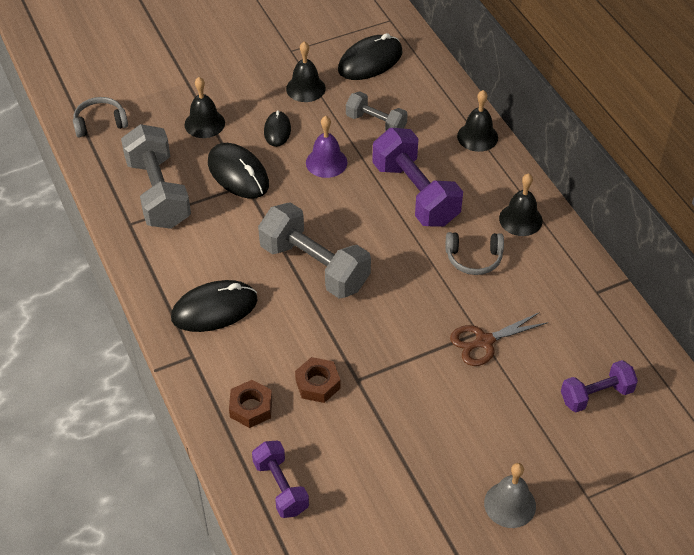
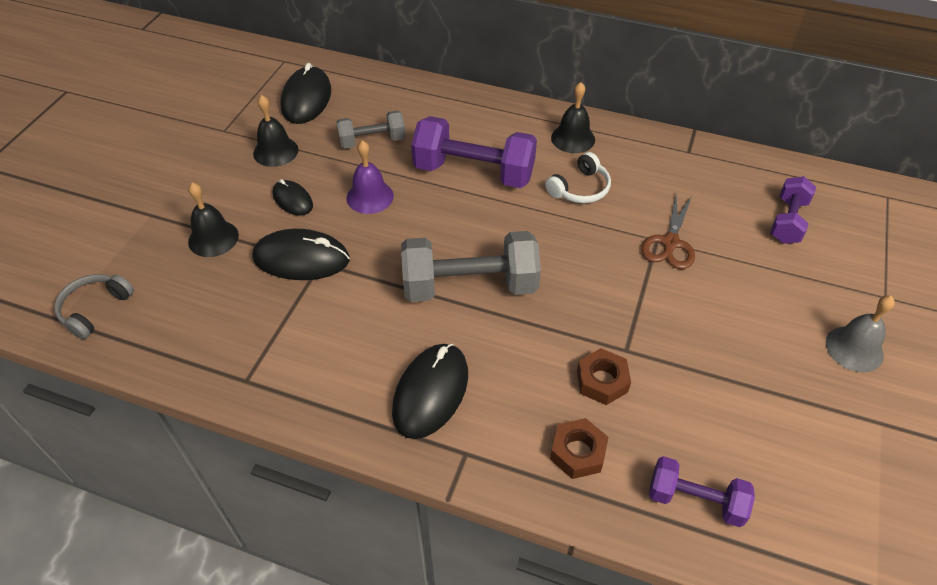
camera: 45 degrees left, 0 degrees up
(158, 193) = (241, 330): grey dumbbell -> none
(474, 258) = (580, 189): grey headphones -> white headphones
(477, 137) = (464, 102): black bell -> none

